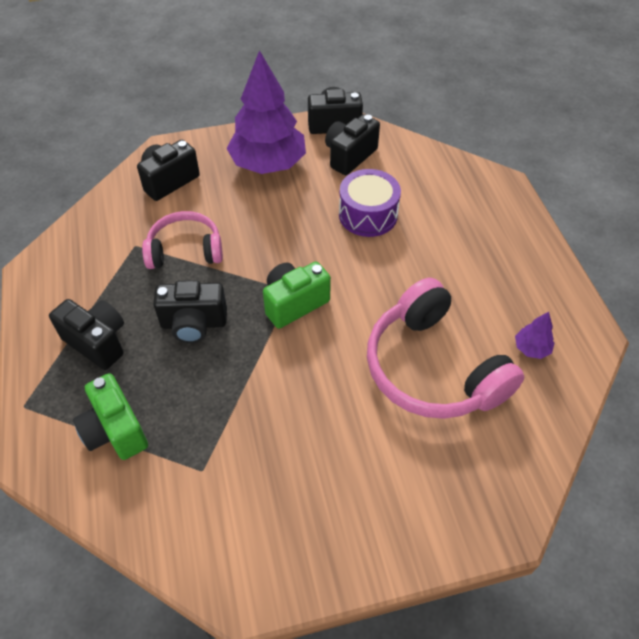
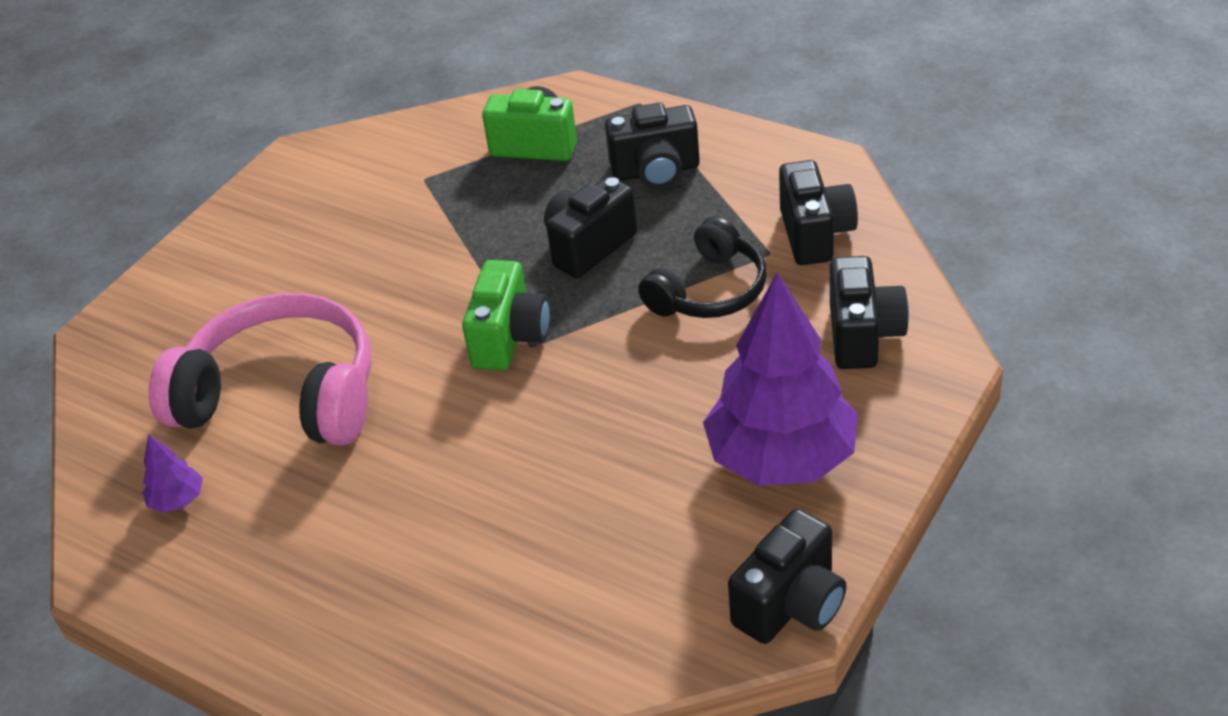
camera: 140 degrees right, 10 degrees down
(185, 250) = (709, 290): pink headphones -> black headphones
(349, 156) = (690, 568): black camera -> black camera (815, 234)
(368, 215) = (551, 501): purple drum -> none

